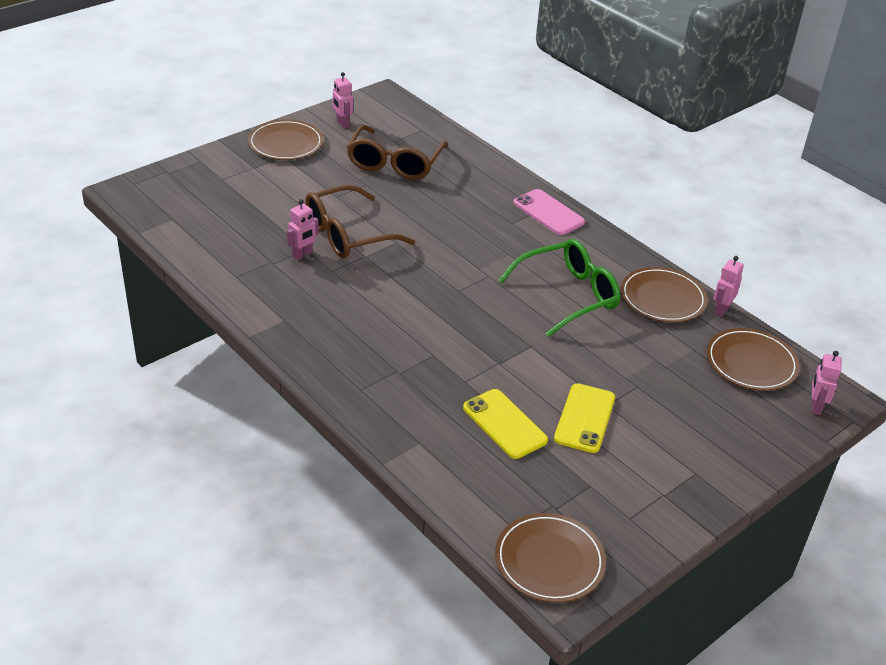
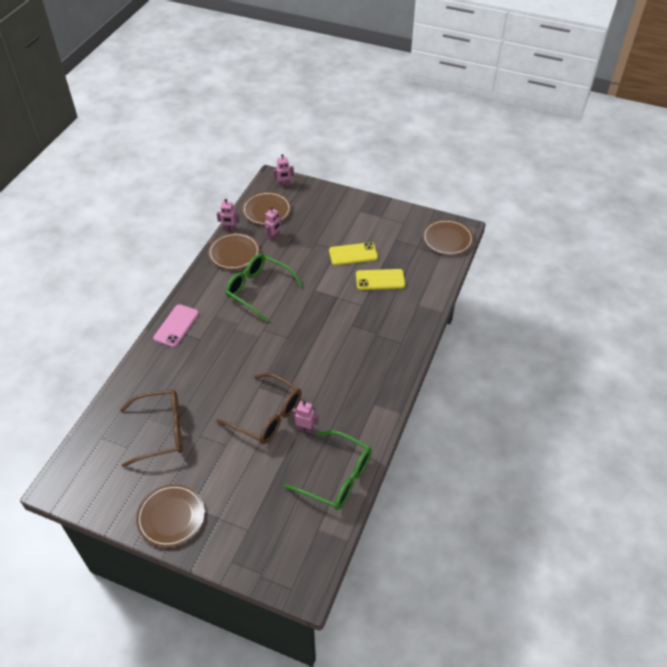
camera: 115 degrees left, 10 degrees up
(216, 253) = (337, 477): none -> green glasses
(342, 123) = (118, 494): pink robot -> pink robot (274, 237)
(504, 424) = (380, 280): yellow phone -> yellow phone turned 60 degrees clockwise

